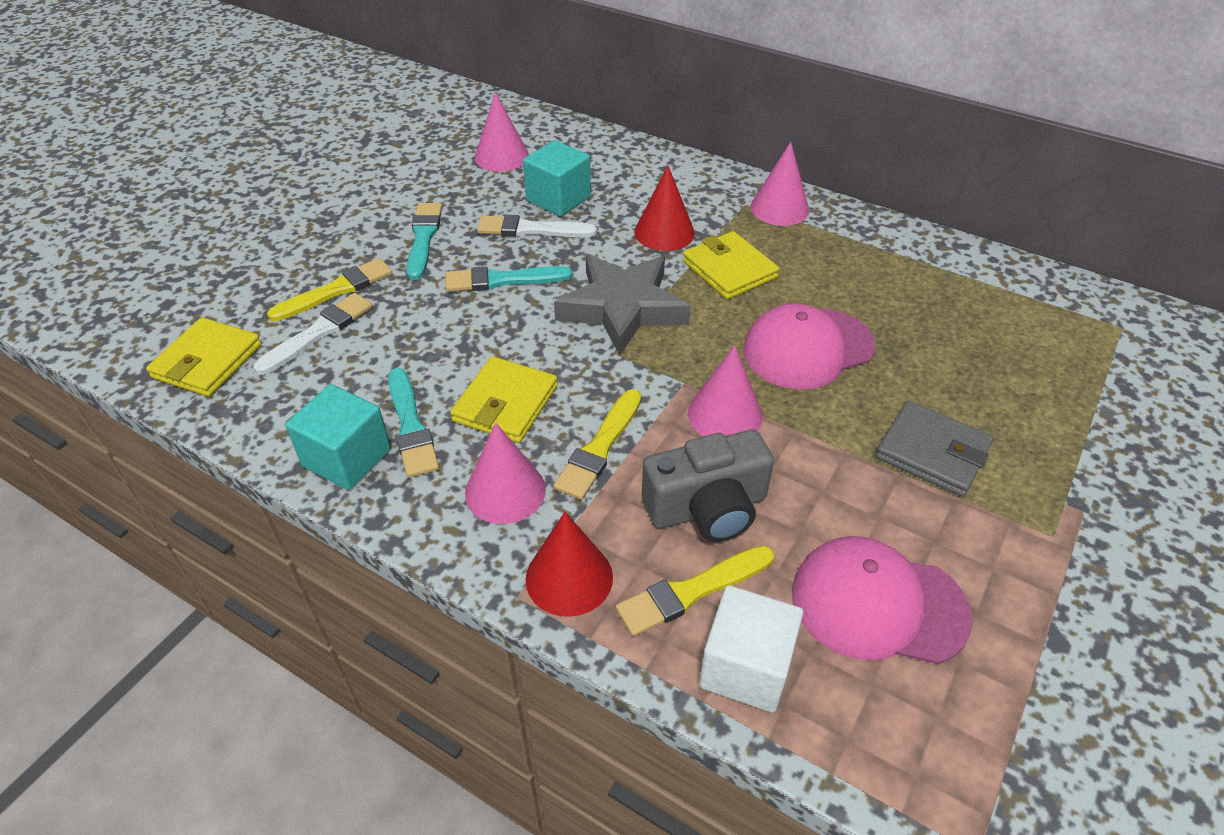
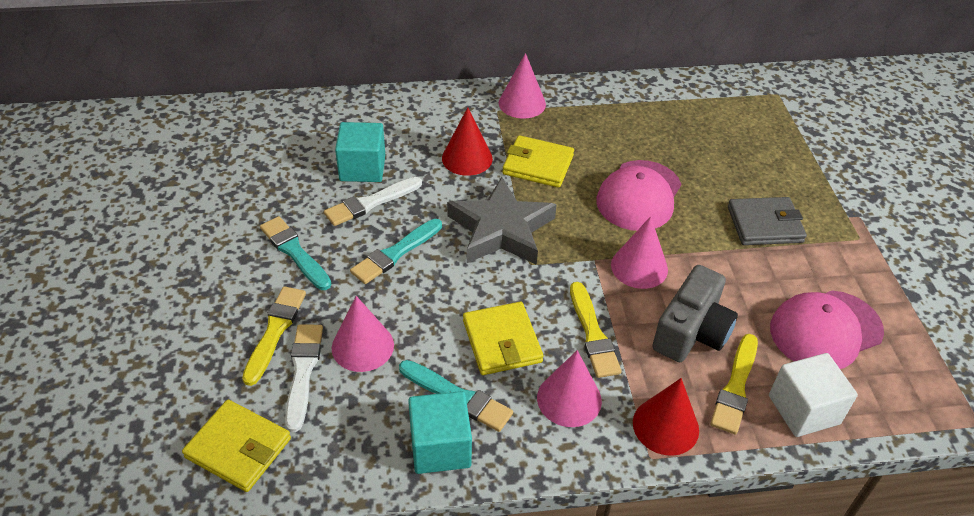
camera: 40 degrees left, 0 degrees up
(207, 361) = (238, 448): yellow wallet -> yellow wallet turned 45 degrees counterclockwise
(502, 156) = (277, 153): pink cone -> pink cone (362, 346)

